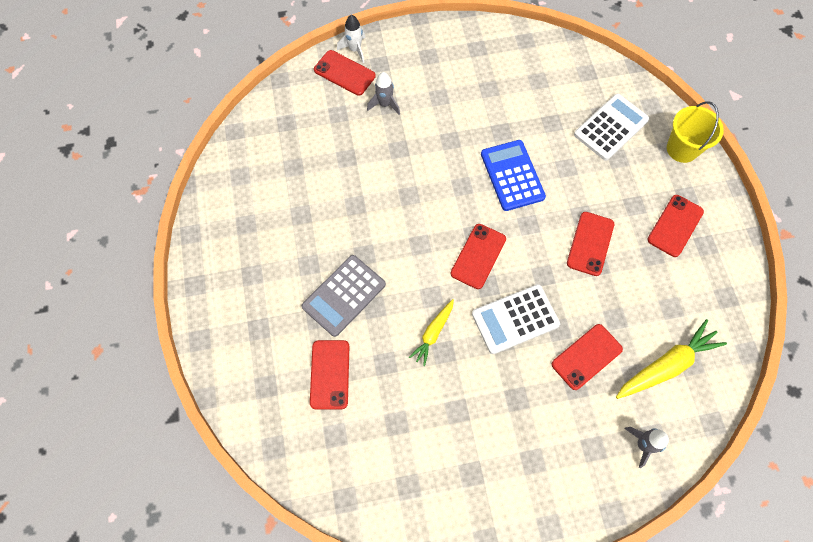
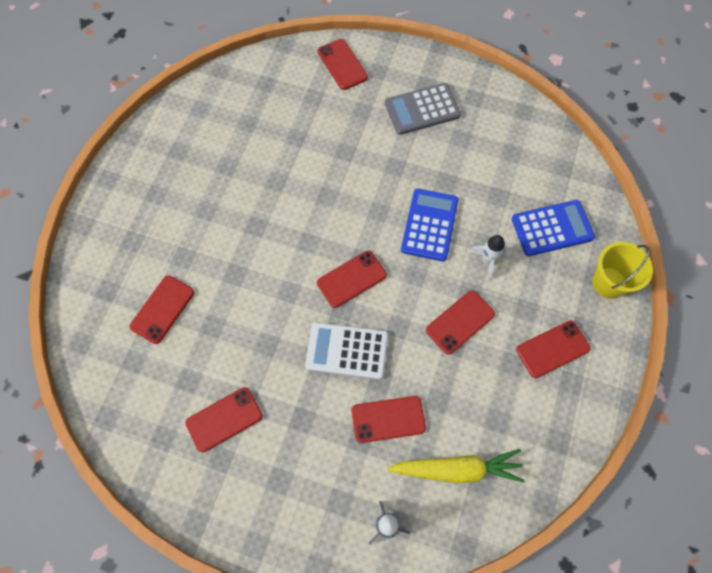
camera: 30 degrees right, 0 degrees up
(344, 295) = (217, 251): grey calculator -> grey calculator (422, 109)
(355, 49) = (364, 48): white rocket -> white rocket (488, 260)
(384, 104) = (358, 107): grey rocket -> none
(433, 333) = (268, 323): yellow carrot -> none
(451, 438) = (224, 419): none -> red phone
(611, 127) = (552, 228): white calculator -> blue calculator

